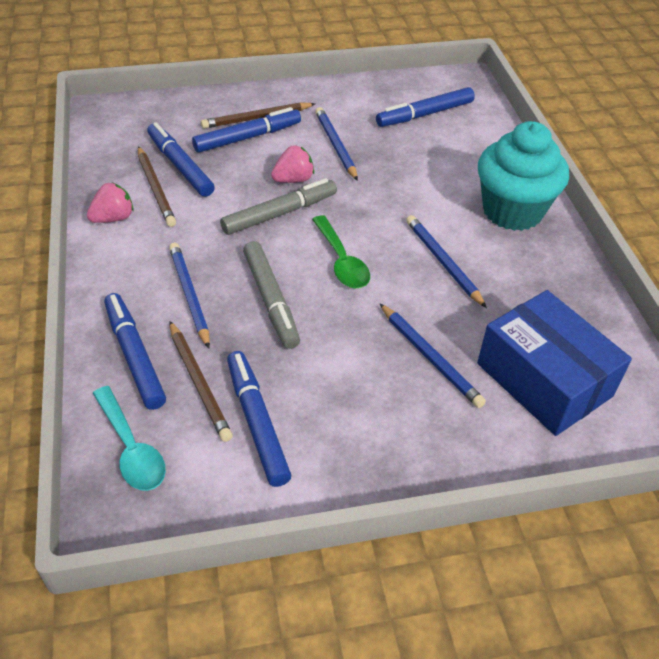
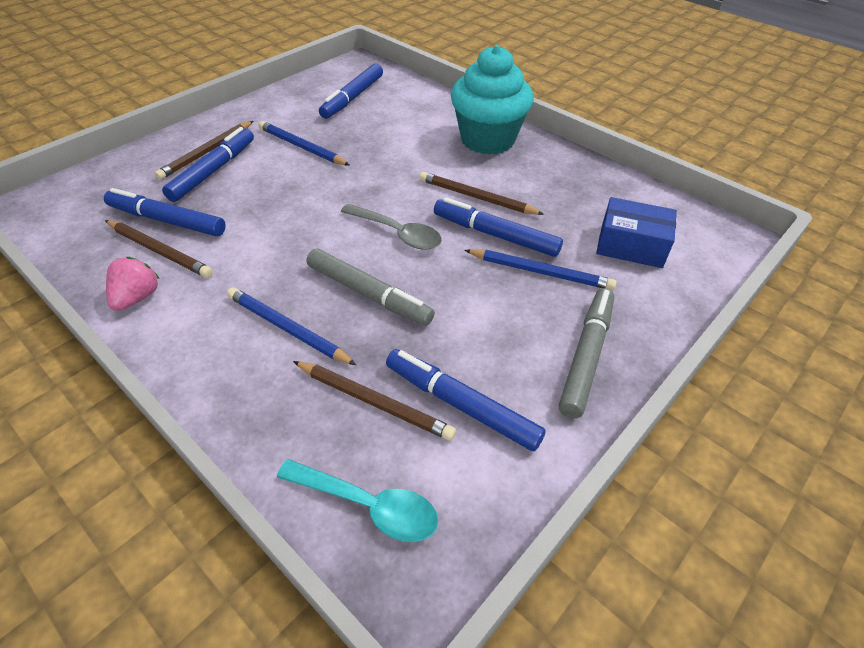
camera: 35 degrees left, 0 degrees up
(135, 356) = (285, 414): blue marker -> blue marker (495, 235)
(280, 214) = (306, 220): grey marker -> grey marker (586, 356)
(293, 180) = (291, 188): pink strawberry -> none
(341, 261) = (397, 233): green spoon -> grey spoon
(443, 262) = (477, 197): blue pencil -> brown pencil
(544, 380) = (631, 245): blue box -> blue box, size x0.65

